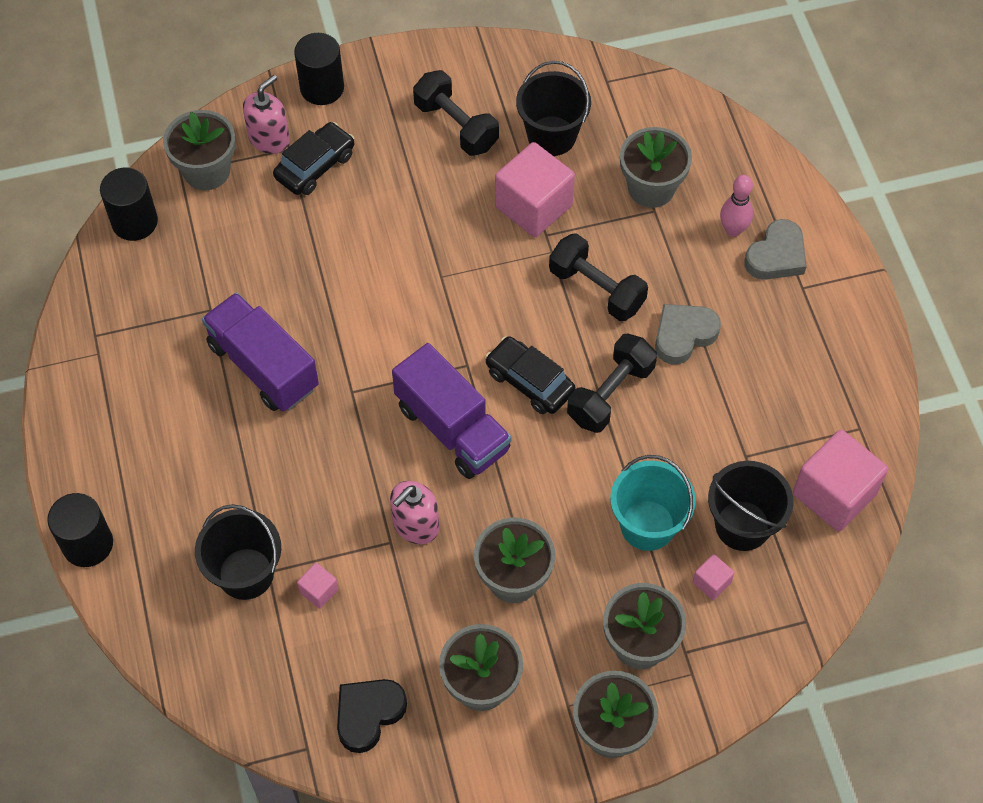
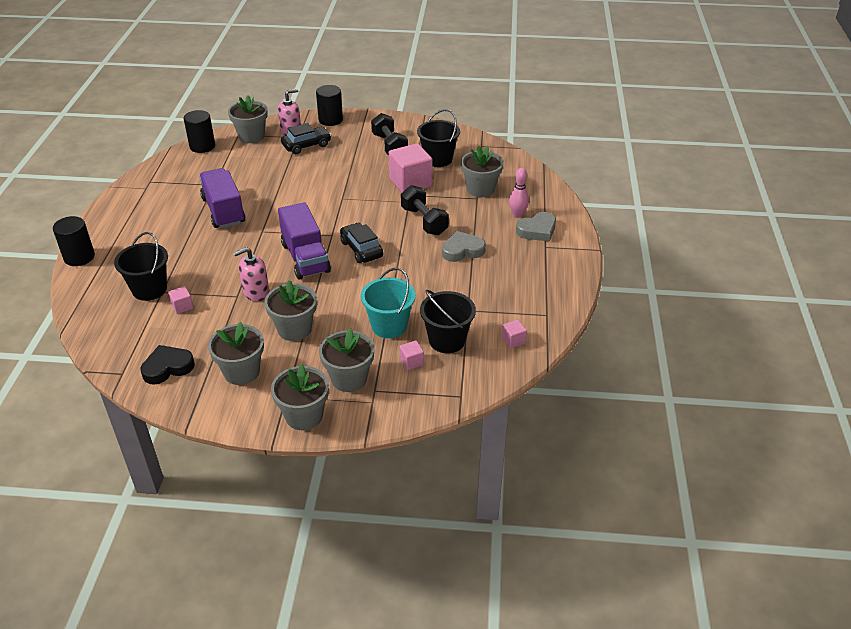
camera: 20 degrees right, 20 degrees down
(610, 394) = (404, 265): black dumbbell -> none
(834, 494) = (513, 340): pink cube -> pink cube, size x0.45

